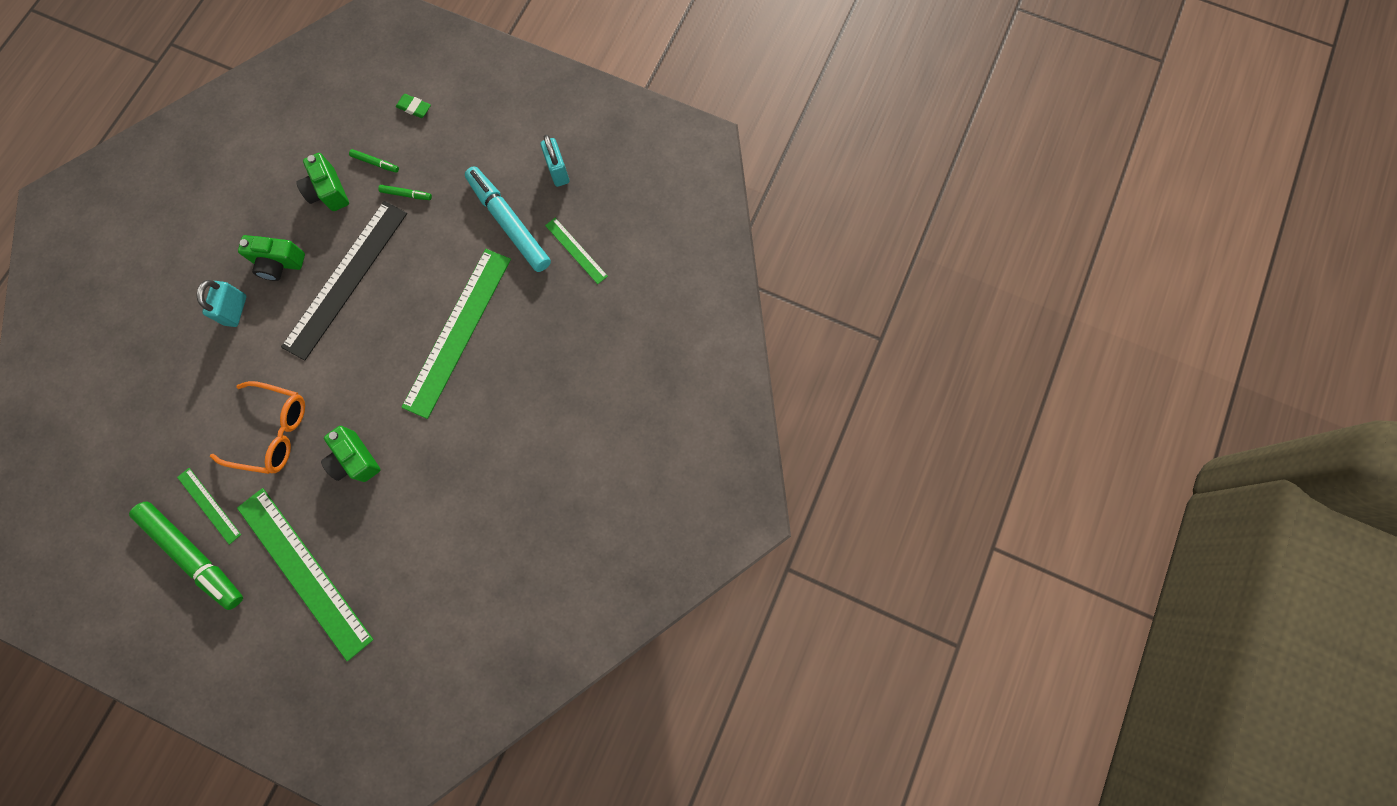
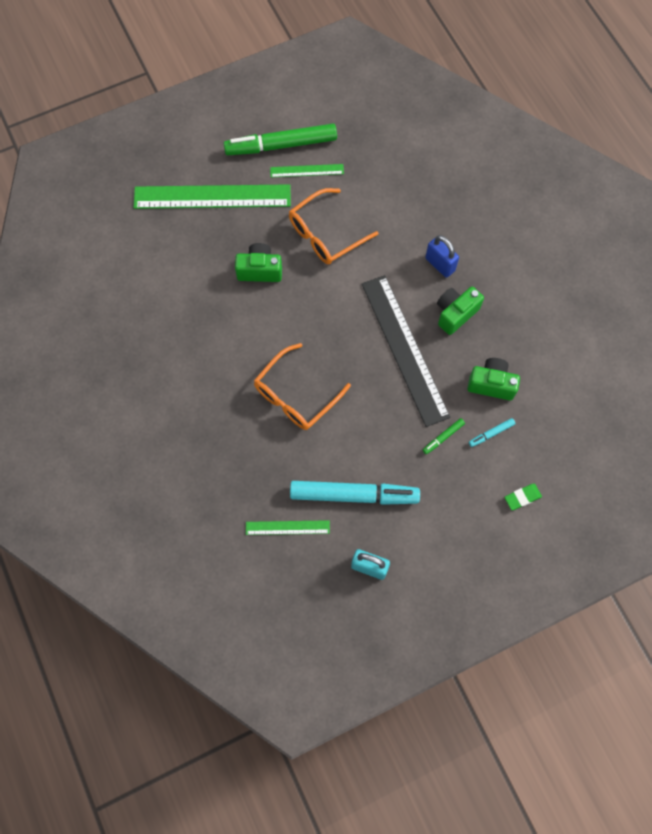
camera: 130 degrees right, 5 degrees down
(235, 310) = (440, 264): turquoise padlock -> blue padlock
(375, 163) = (491, 433): green marker -> turquoise marker
(458, 331) = (295, 395): green ruler -> orange glasses

